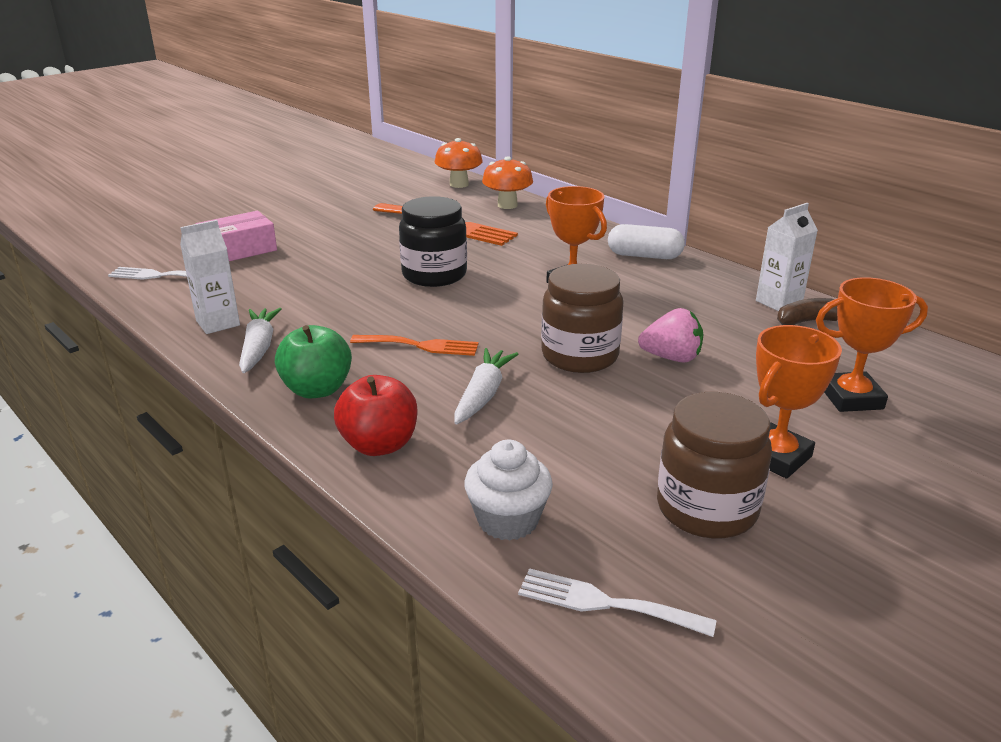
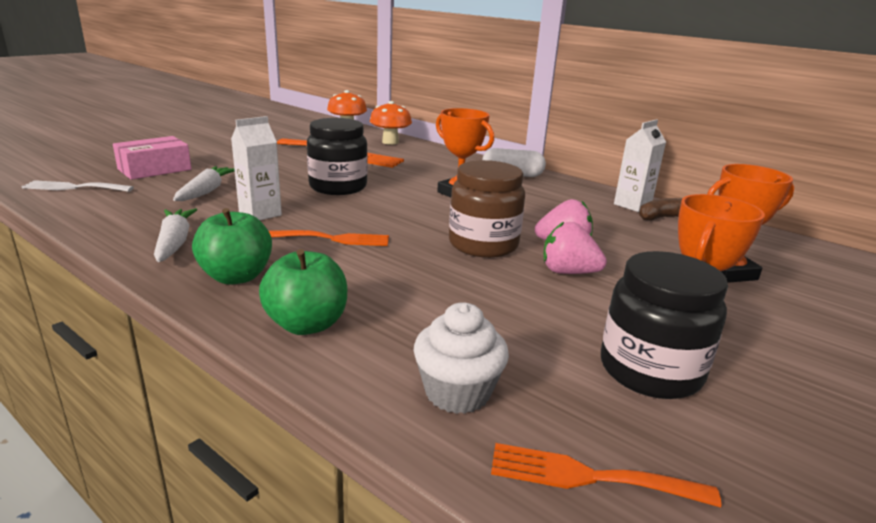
camera: 10 degrees left, 5 degrees down
(218, 323) = (132, 223): white carton -> white carton (260, 214)
(379, 445) = (307, 324): red apple -> green apple
(483, 394) = (403, 277): white carrot -> white carrot (207, 191)
(605, 603) = (589, 477): white fork -> orange fork
(664, 393) = (568, 272): none -> pink strawberry
(706, 509) = (650, 370): brown jar -> black jar

